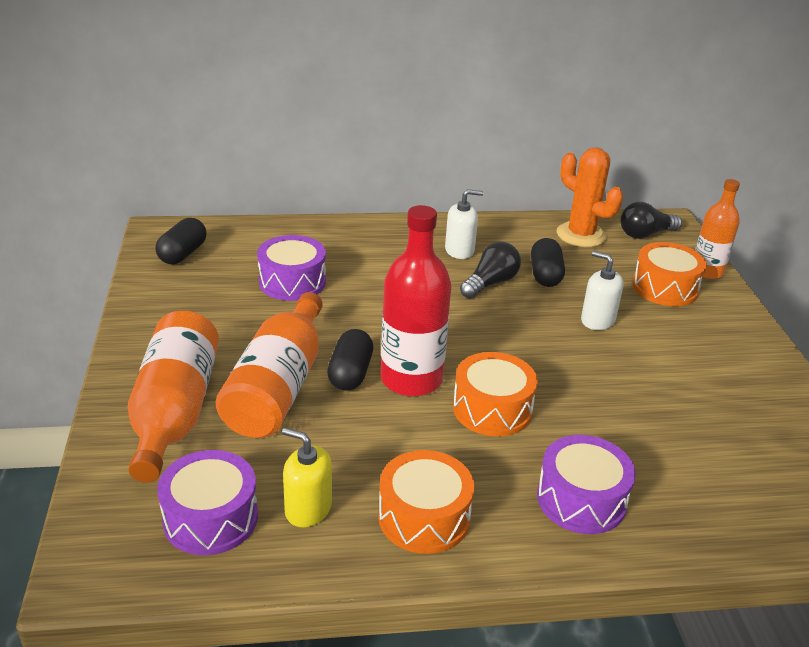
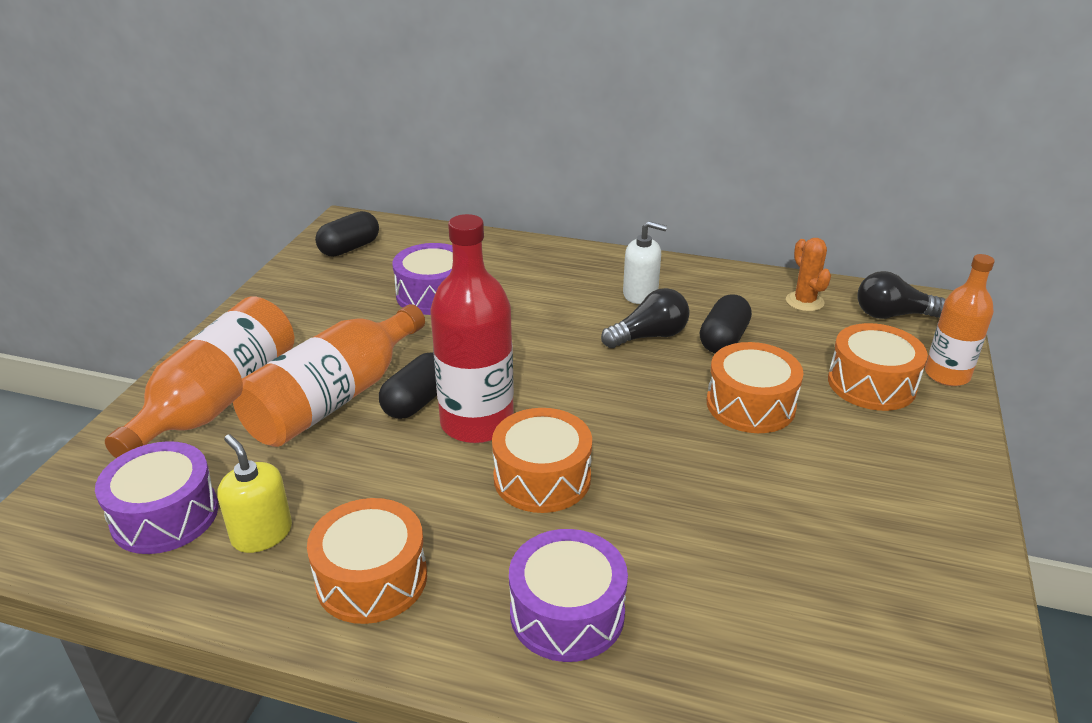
camera: 25 degrees right, 0 degrees up
(581, 235) = (804, 302): orange cactus -> orange cactus, size x0.60
(597, 320) = (750, 405): white soap dispenser -> orange drum

